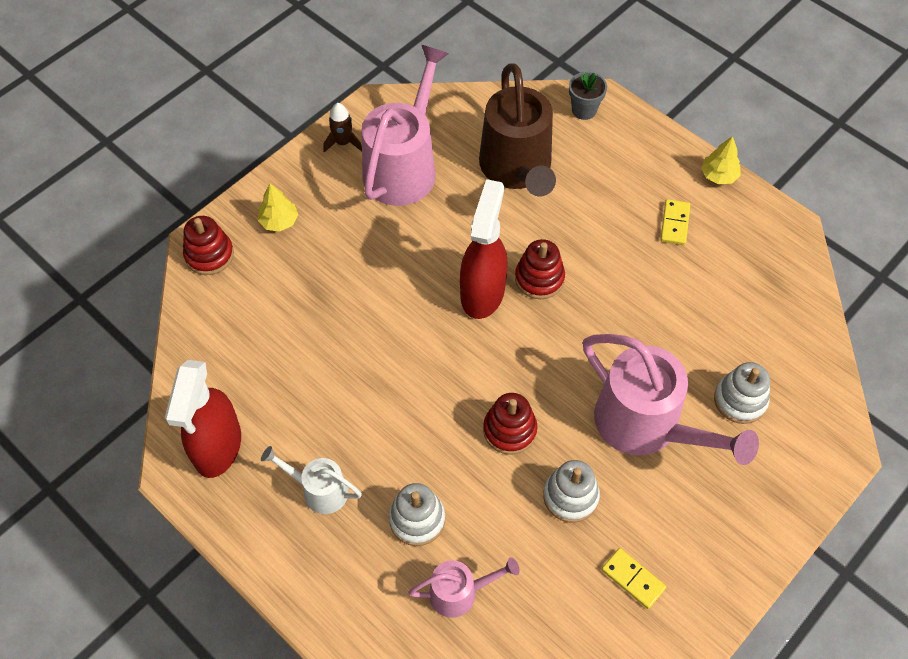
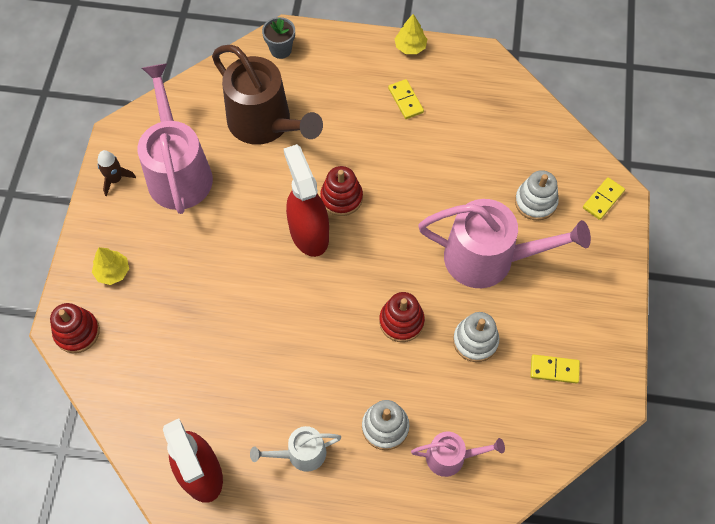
camera: 35 degrees left, 5 degrees up
(460, 592) = (451, 457): pink watering can -> pink watering can turned 45 degrees clockwise
(819, 442) = (603, 199): none -> yellow domino

